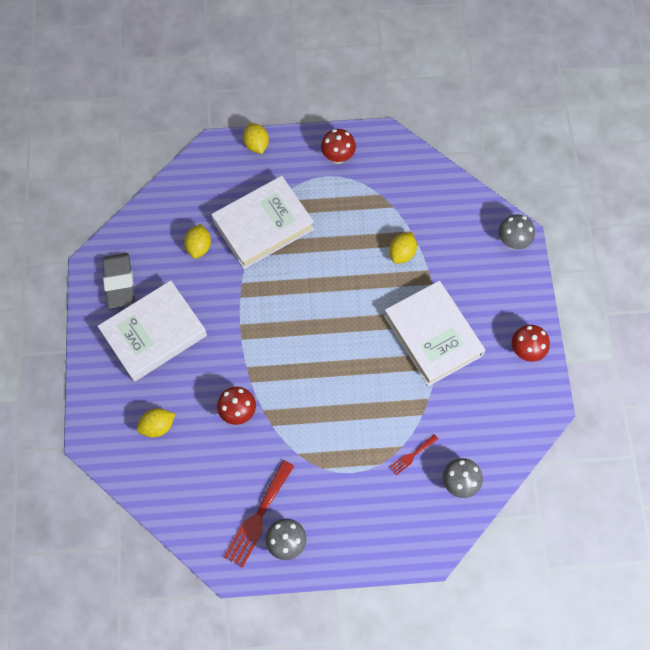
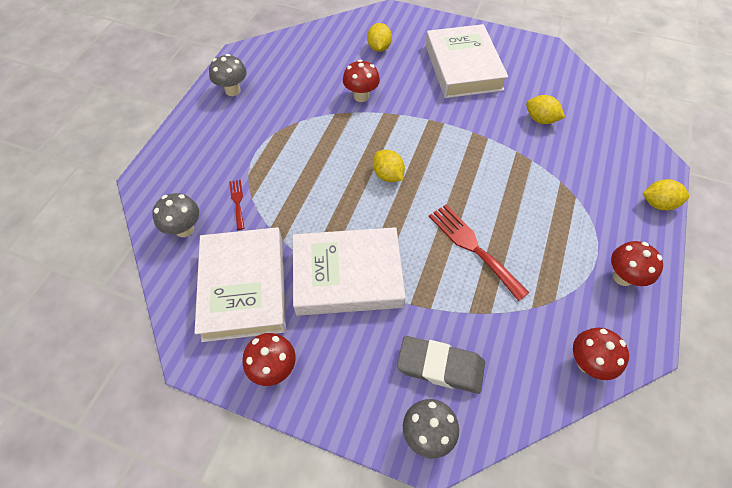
camera: 115 degrees right, 10 degrees down
(119, 282) = (523, 60): grey eraser -> grey eraser (440, 366)
(258, 517) = (265, 80): red fork -> red fork (473, 247)
(263, 225) = (548, 175): white book -> white book (244, 287)
(402, 253) = (464, 290): yellow lemon -> yellow lemon (388, 175)
(416, 166) = (587, 363): none -> red mushroom

